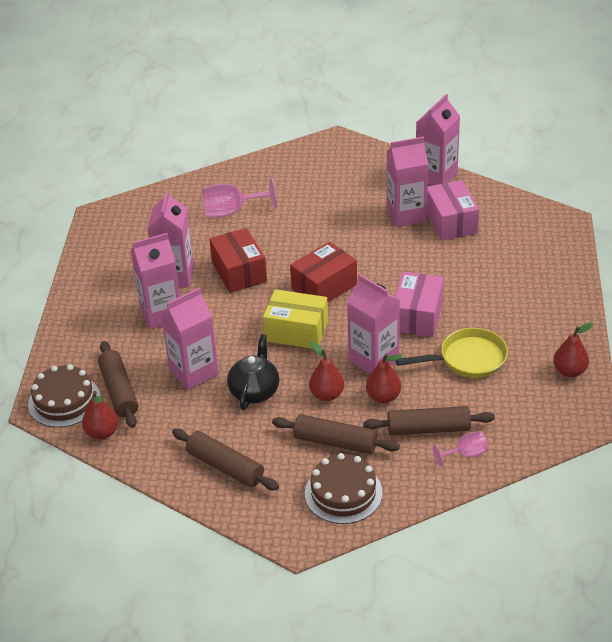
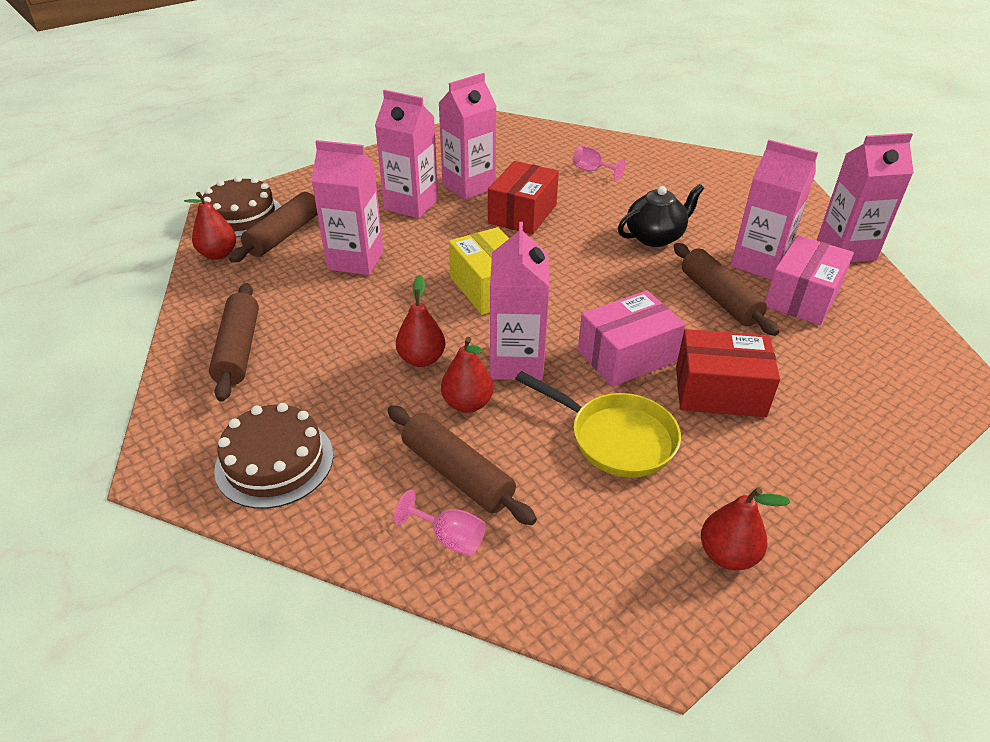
camera: 45 degrees right, 0 degrees up
(231, 212) = (592, 171): pink goblet -> pink goblet, size x0.58
(254, 391) = (371, 309): black teapot -> black teapot (655, 237)
(324, 287) = (576, 270): red box -> red box (719, 391)
(335, 442) = (353, 407): brown rolling pin -> brown rolling pin (719, 298)

